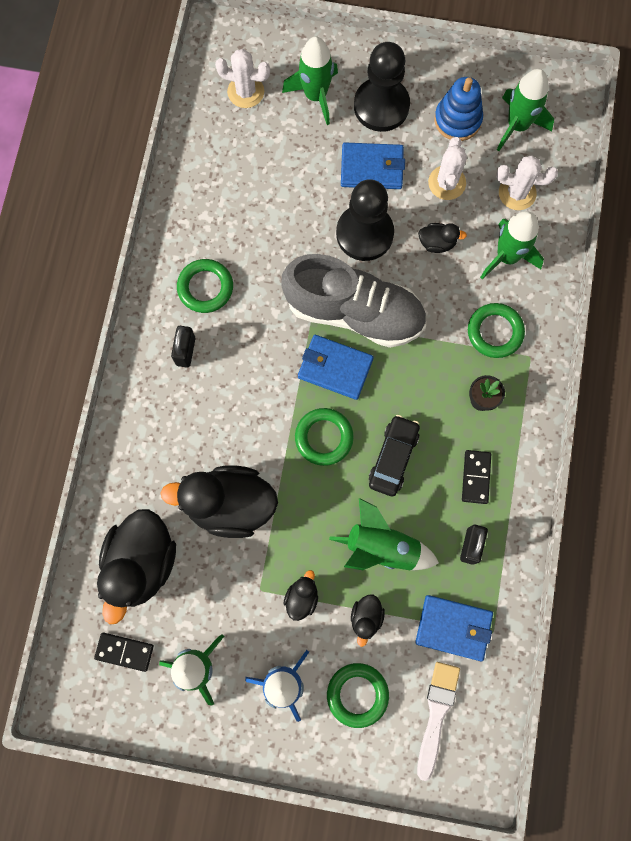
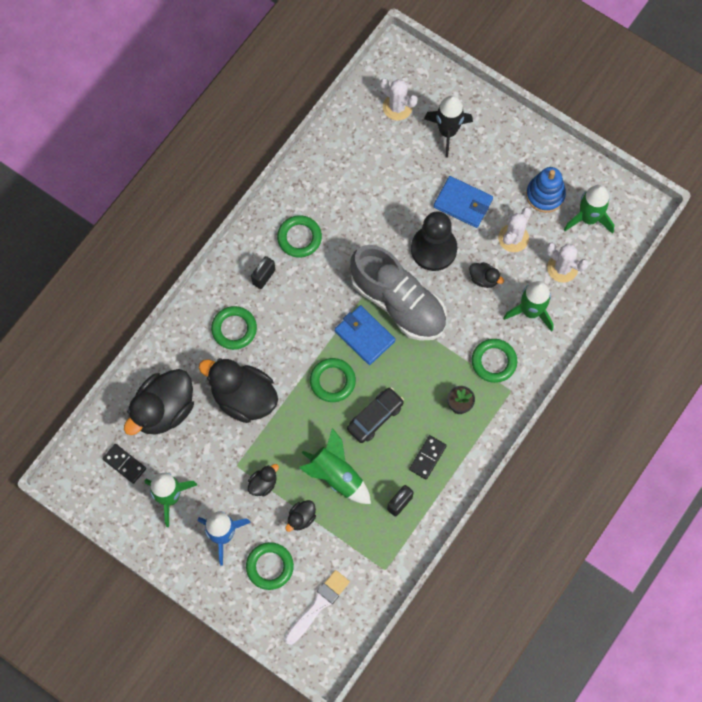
camera: 25 degrees right, 5 degrees down
(180, 428) = (234, 329): none -> green ring
(315, 96) = (447, 132): green rocket -> black rocket
(381, 106) = (493, 160): black pawn -> none
(453, 627) = (359, 553): blue wallet -> none

